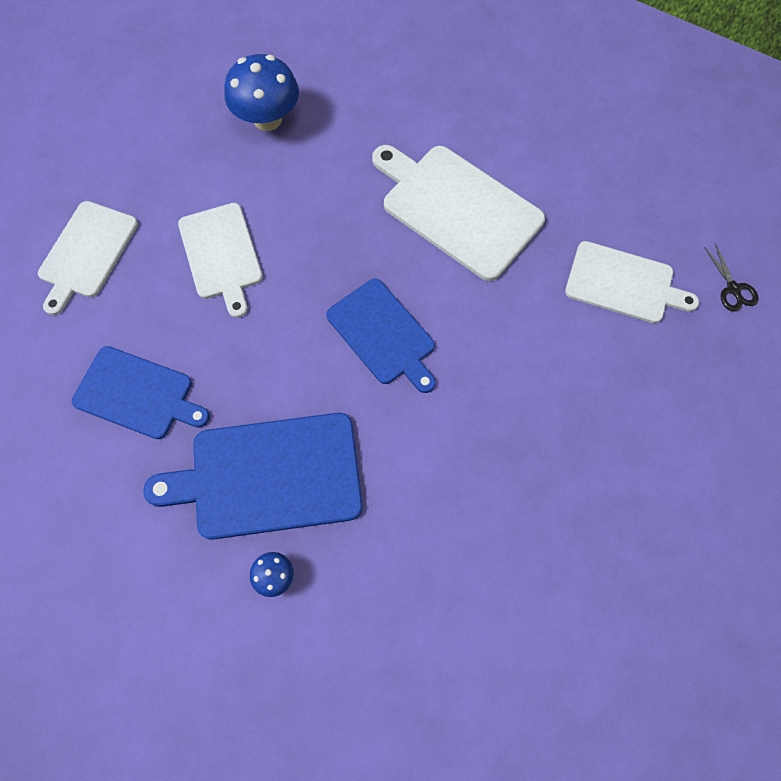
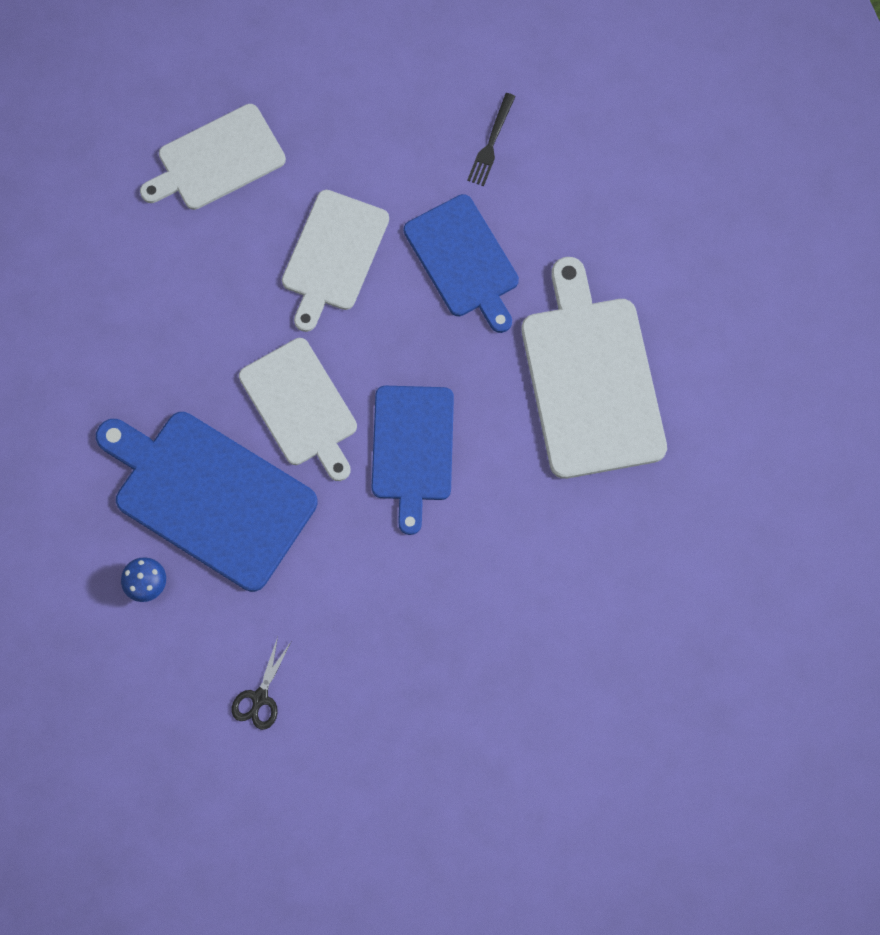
camera: 40 degrees right, 5 degrees up
(137, 394) = (159, 334): blue cutting board -> blue cutting board (463, 260)
(267, 119) = (491, 142): blue mushroom -> black fork
(623, 284) = (679, 580): white cutting board -> white cutting board (300, 406)
(733, 289) = (780, 669): black scissors -> black scissors (260, 697)

